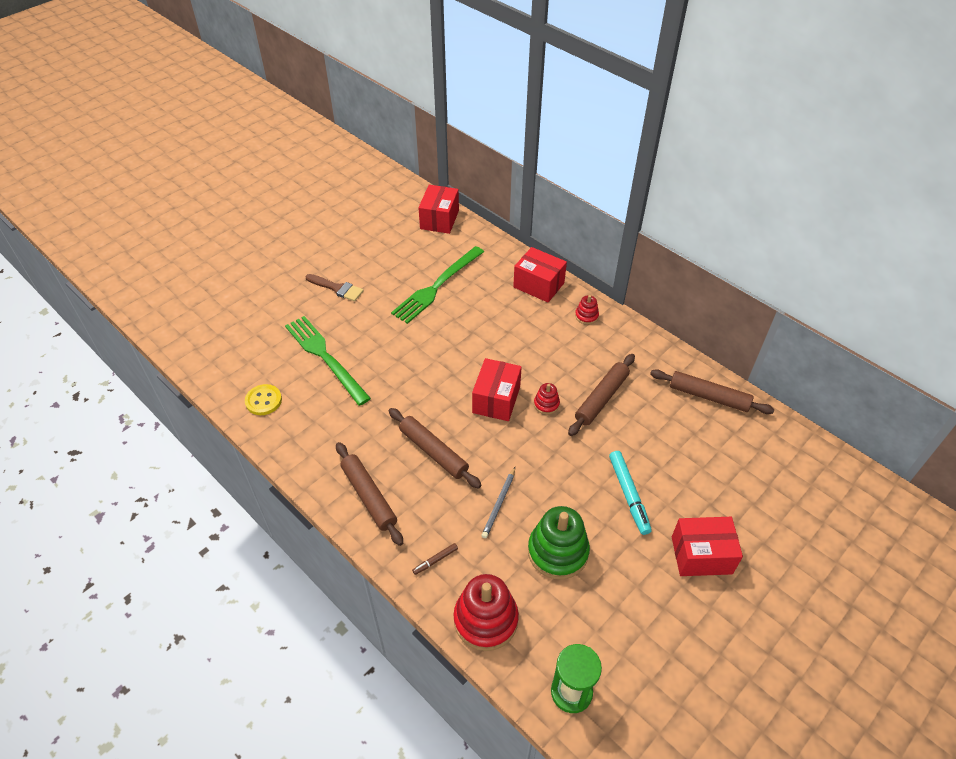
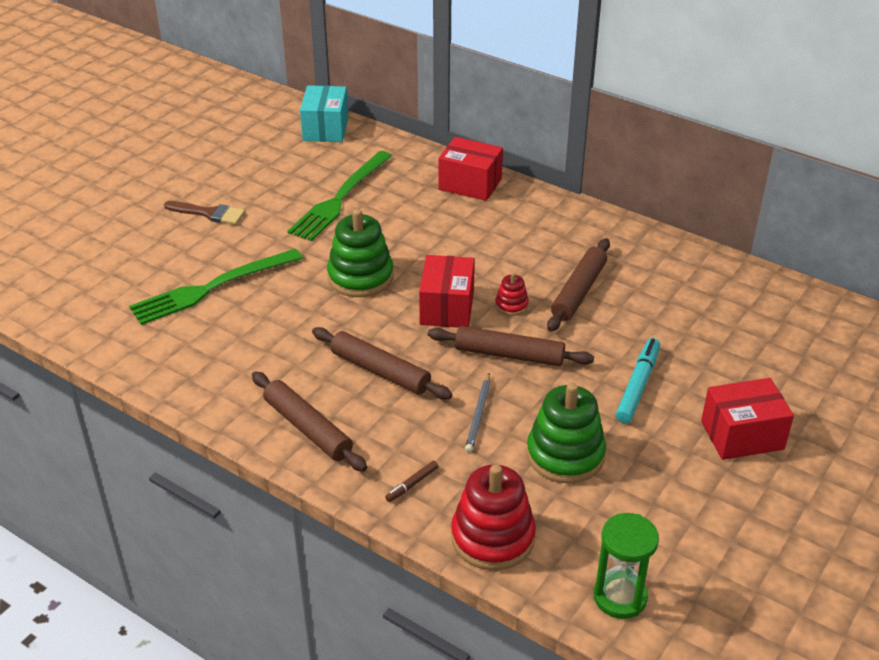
camera: 10 degrees left, 10 degrees down
(263, 401) = (140, 343): yellow button -> none
(325, 357) = (212, 288): green fork -> green fork turned 75 degrees counterclockwise
(437, 362) = (360, 277): none -> green stacking toy
(439, 219) = (325, 129): red box -> turquoise box
(586, 316) = (538, 210): red stacking toy -> none
(628, 495) = (638, 386): turquoise marker -> turquoise marker turned 135 degrees counterclockwise
(709, 397) = (709, 275): brown rolling pin -> brown rolling pin (509, 355)

